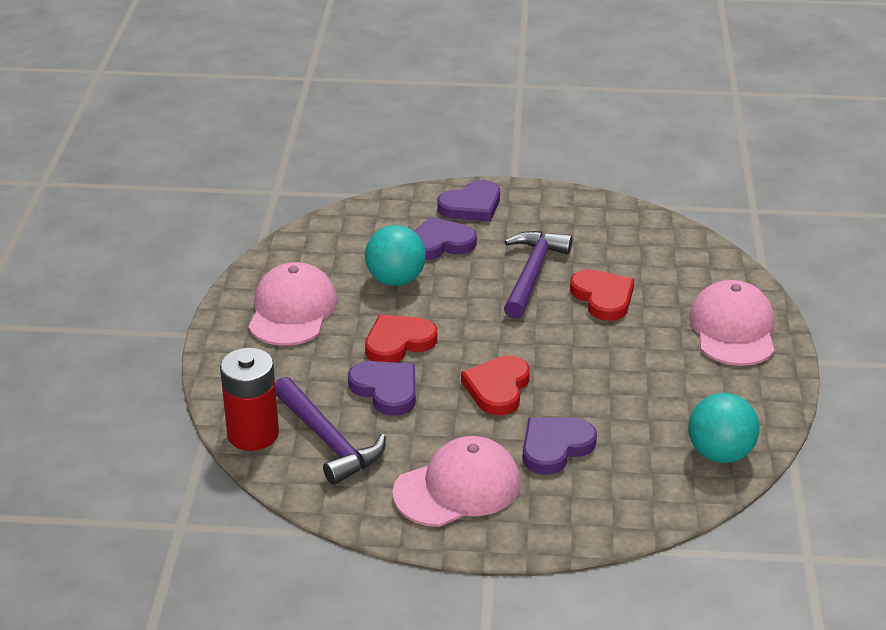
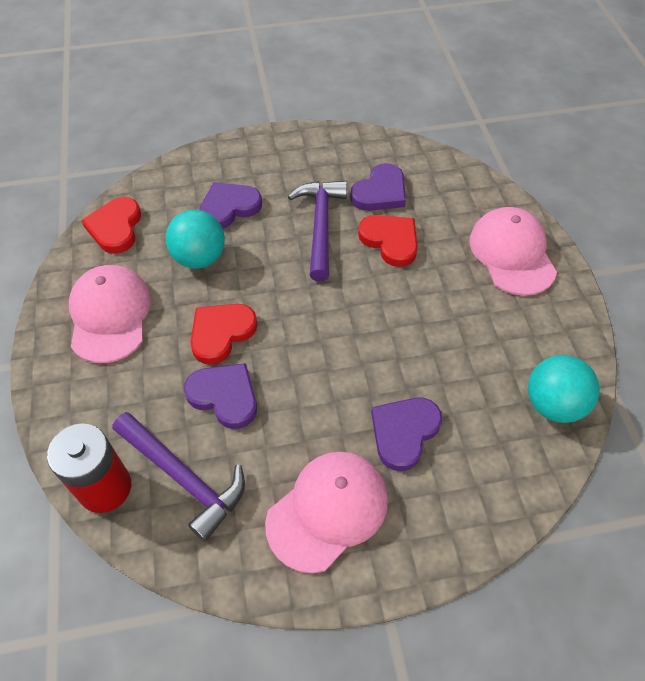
camera: 15 degrees left, 20 degrees up
(471, 206) = (245, 160): purple heart -> purple heart (380, 192)
(497, 388) = (329, 370): red heart -> red heart (115, 228)

